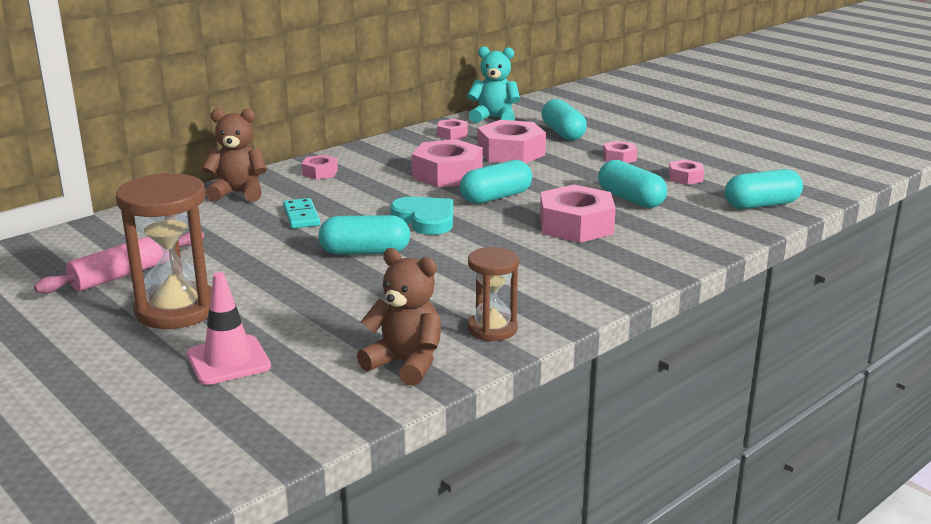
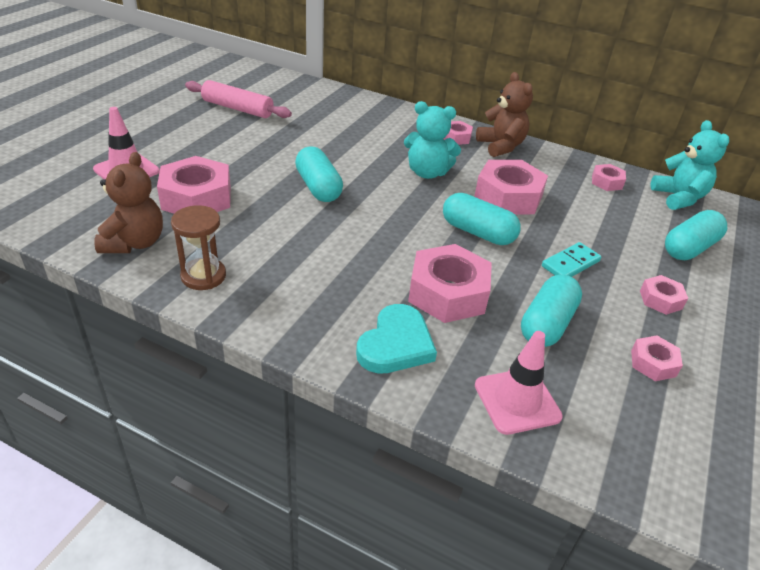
camera: 65 degrees right, 15 degrees up
(176, 310) = (193, 136): brown hourglass -> none
(238, 193) = (390, 115): brown teddy bear -> brown teddy bear (501, 146)
(301, 216) = (367, 147): turquoise domino -> turquoise domino (570, 264)
(378, 198) = (427, 172): none -> turquoise teddy bear
(425, 219) = (400, 203): turquoise heart -> turquoise heart (396, 344)
(511, 152) = (598, 223): pink nut -> pink nut (197, 198)
(709, 227) = (517, 401): none -> pink traffic cone
(761, 205) = (627, 449): turquoise capsule -> none

